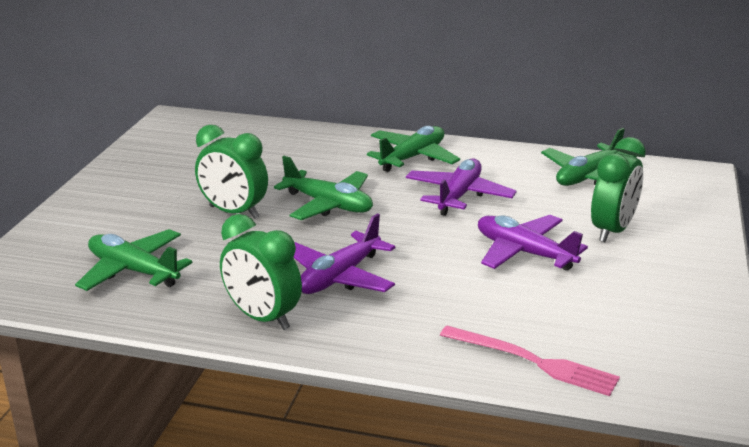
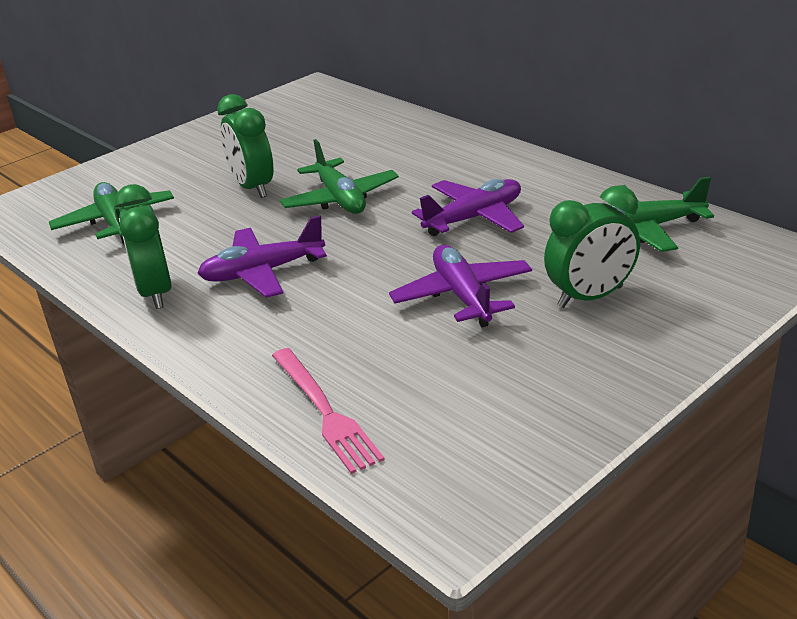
camera: 35 degrees right, 5 degrees up
(412, 157) = (479, 167): green plane -> none

